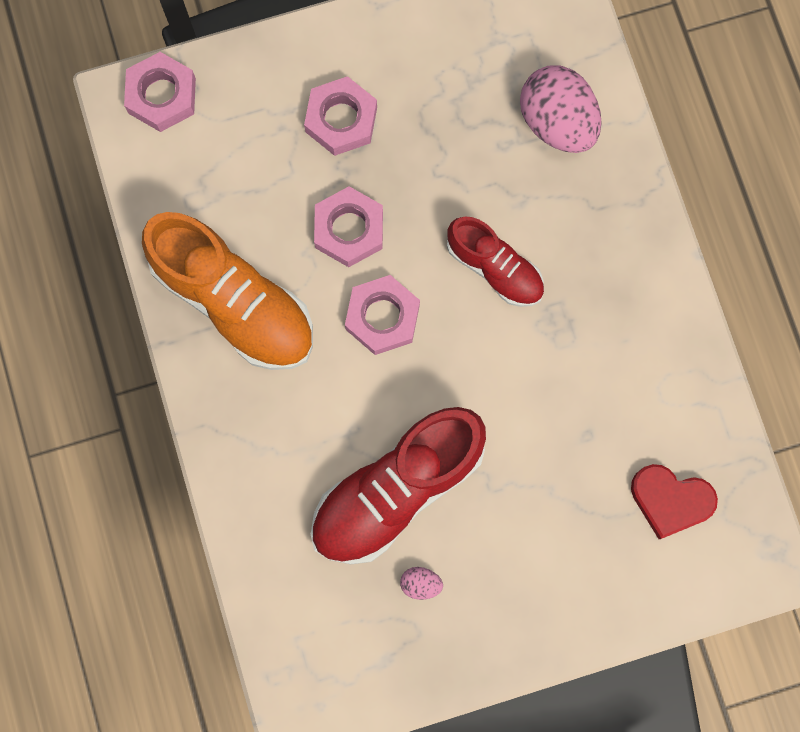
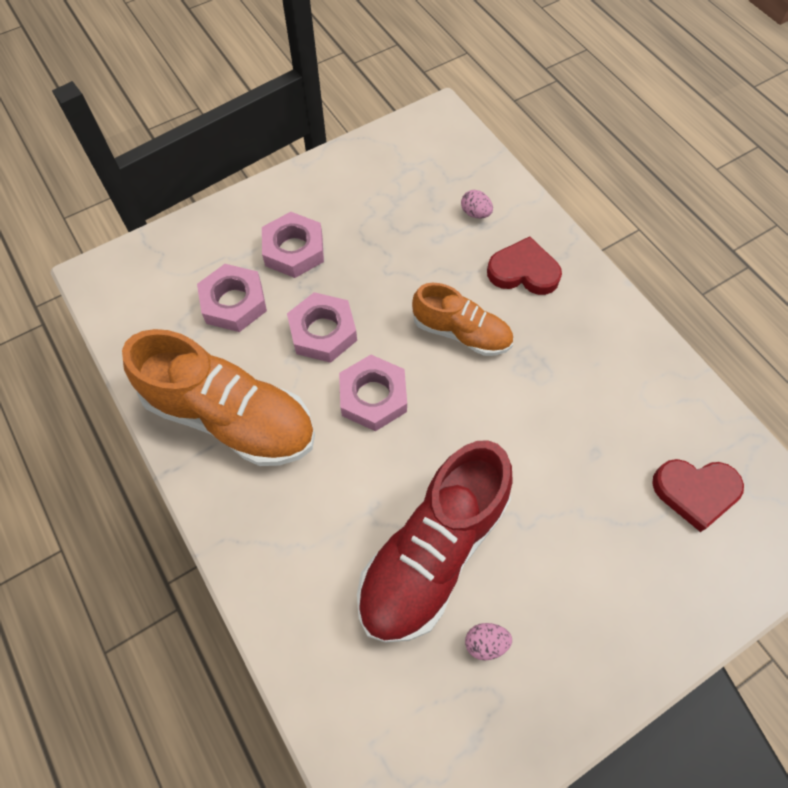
camera: 15 degrees left, 15 degrees down
(162, 96) = (132, 266): pink nut -> pink nut (234, 303)
(494, 268) = (461, 332): red shoe -> orange shoe
(557, 122) = (475, 213): pink egg -> pink egg, size x0.43
(586, 211) = (523, 271): none -> red heart

